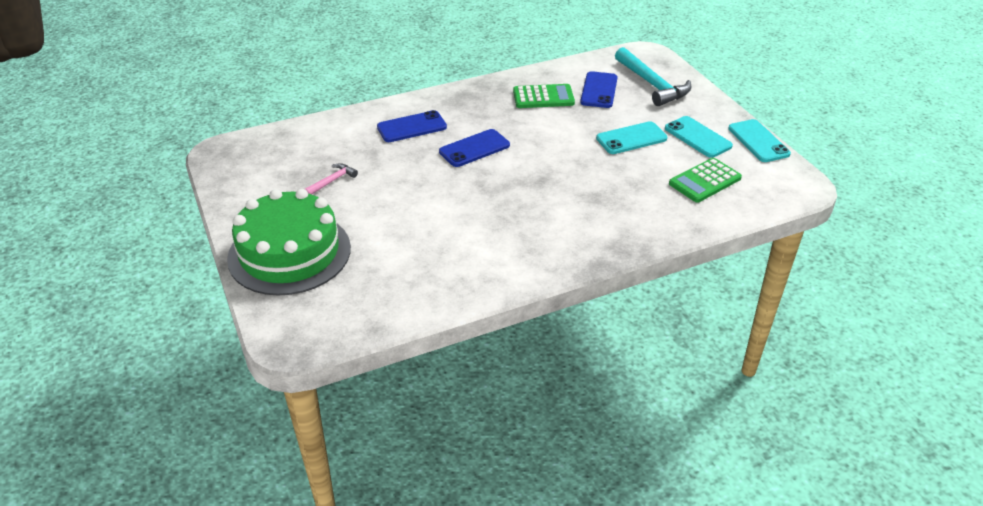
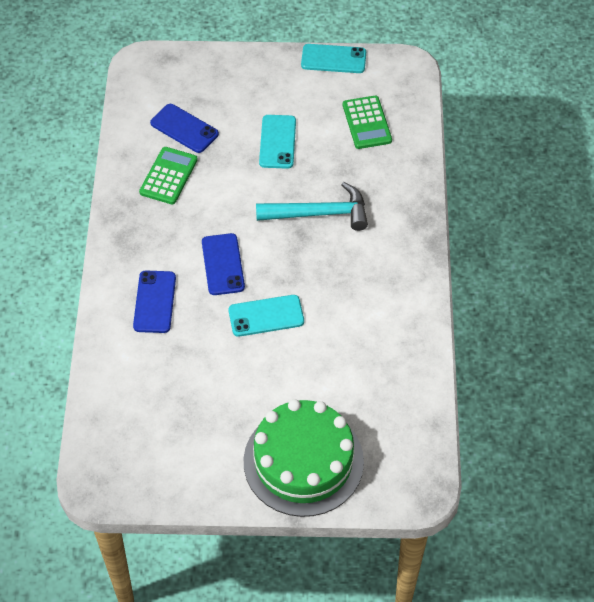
camera: 65 degrees left, 15 degrees up
(332, 181) = (209, 397): pink hammer -> none
(652, 84) = (200, 85): turquoise hammer -> turquoise hammer (319, 213)
(698, 137) = (303, 95): turquoise phone -> turquoise phone (266, 316)

